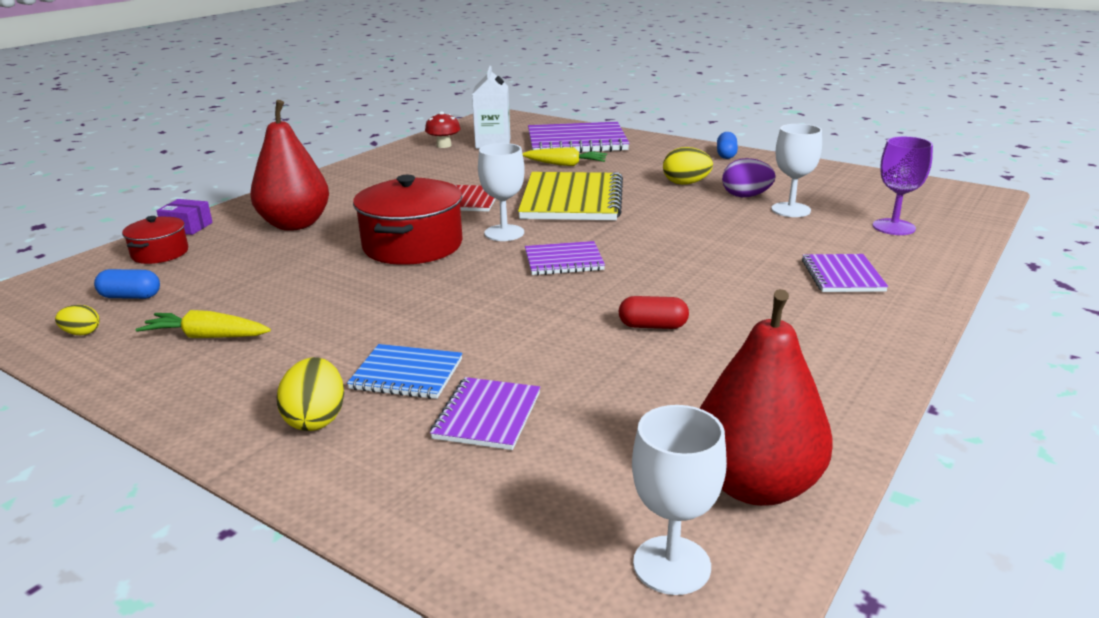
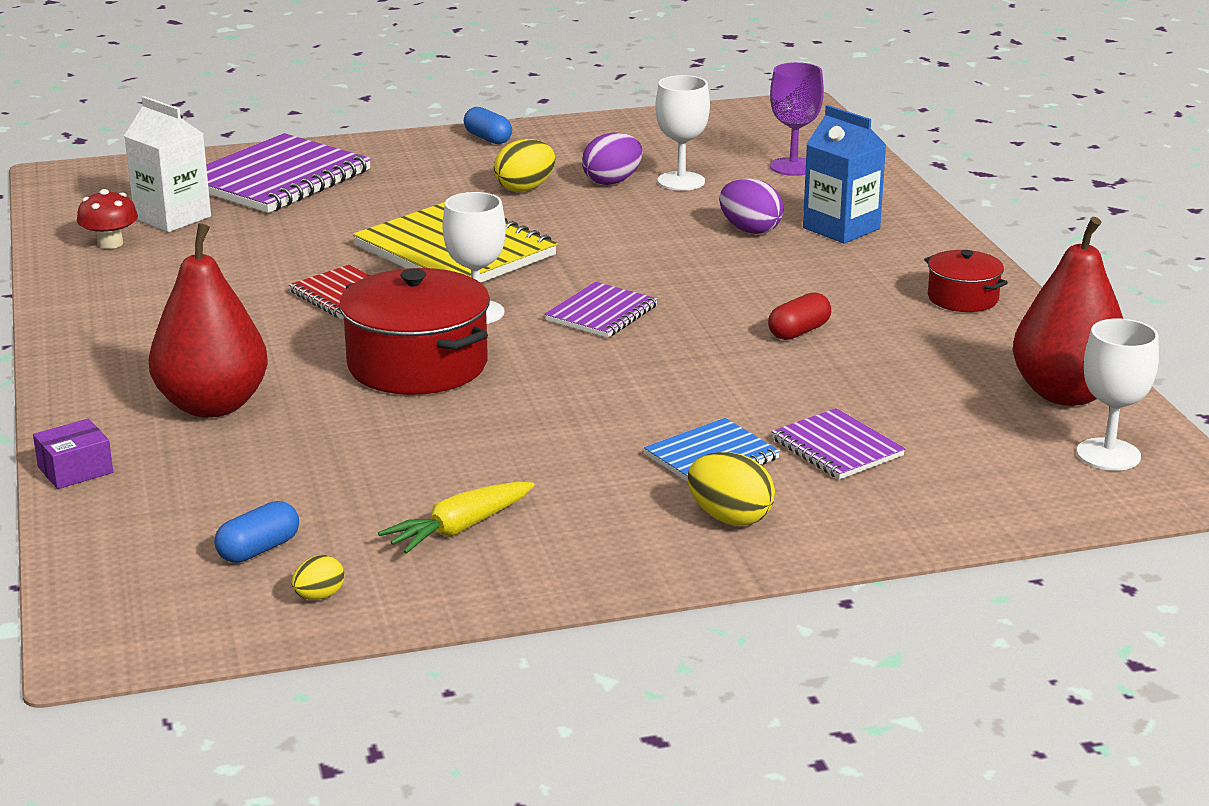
camera: 50 degrees left, 0 degrees up
(160, 253) = (141, 505): red pot -> red pot (962, 298)
(565, 164) = (341, 213): yellow carrot -> none
(771, 252) = (750, 230): none -> purple egg
(842, 276) = (841, 228): purple notebook -> blue carton

